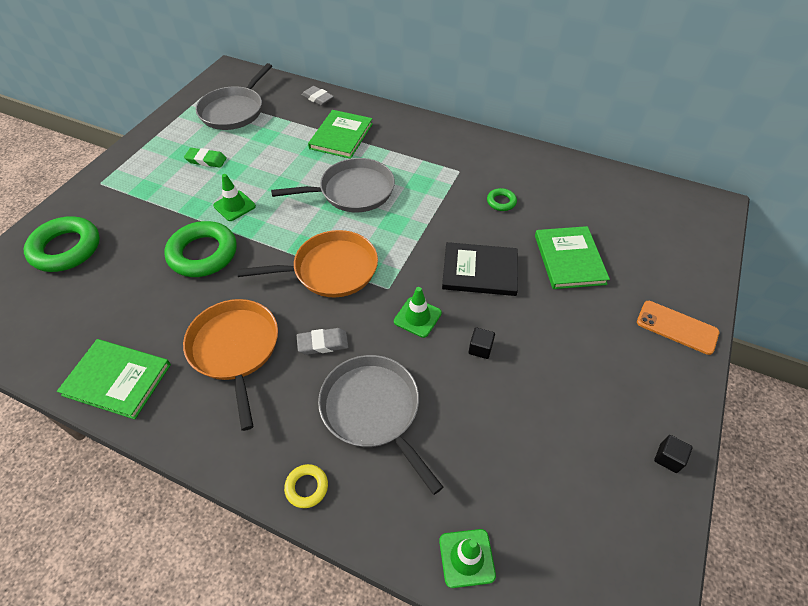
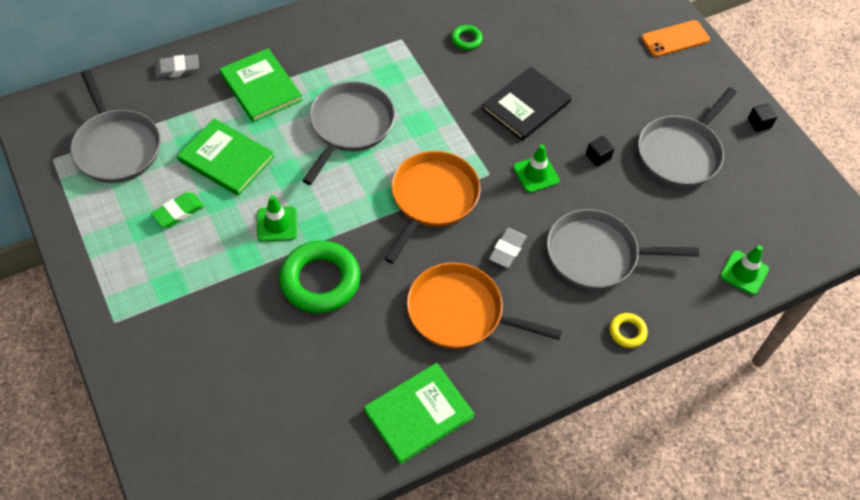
camera: 55 degrees left, 5 degrees up
(66, 249) = (197, 392): green ring -> none
(553, 409) = (680, 153): none -> grey pan
(569, 259) = (565, 46): green book -> green book (226, 159)

